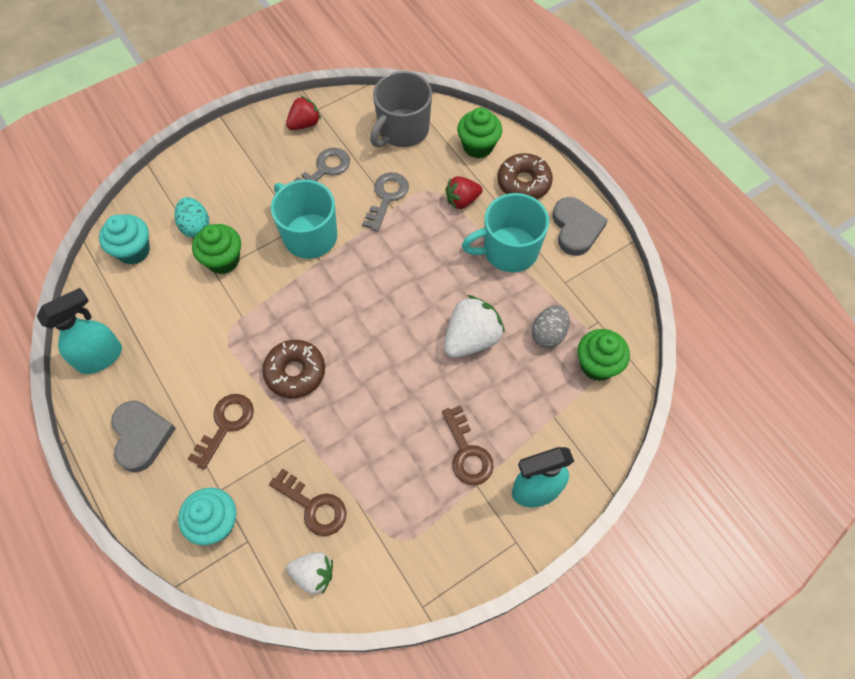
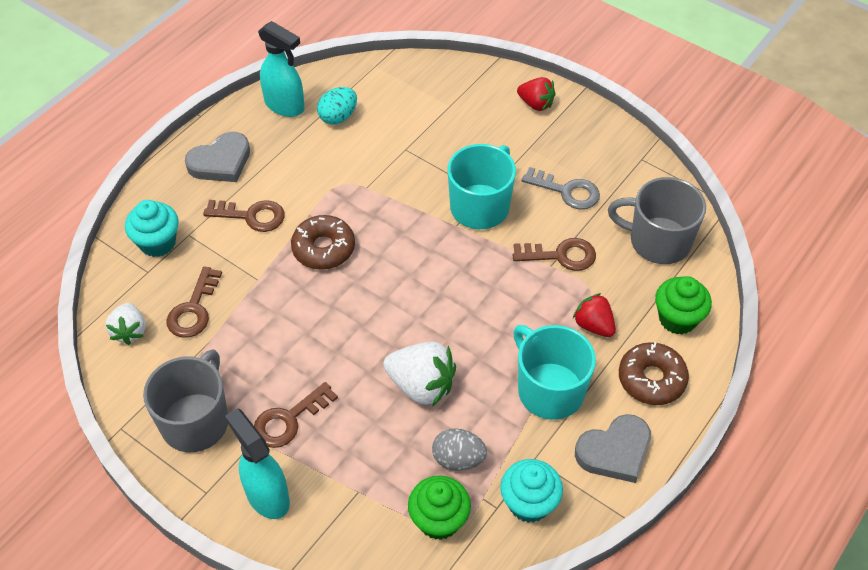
camera: 70 degrees right, 10 degrees down
(133, 251) = (400, 85): turquoise cupcake -> turquoise cupcake (529, 503)
(195, 226) = (448, 117): turquoise egg -> turquoise egg (338, 117)
(223, 260) = (420, 151): green cupcake -> none
(304, 124) = (616, 155): red strawberry -> red strawberry (536, 104)
(387, 197) = (561, 255): grey key -> brown key
(440, 533) = (196, 421): none -> grey mug

